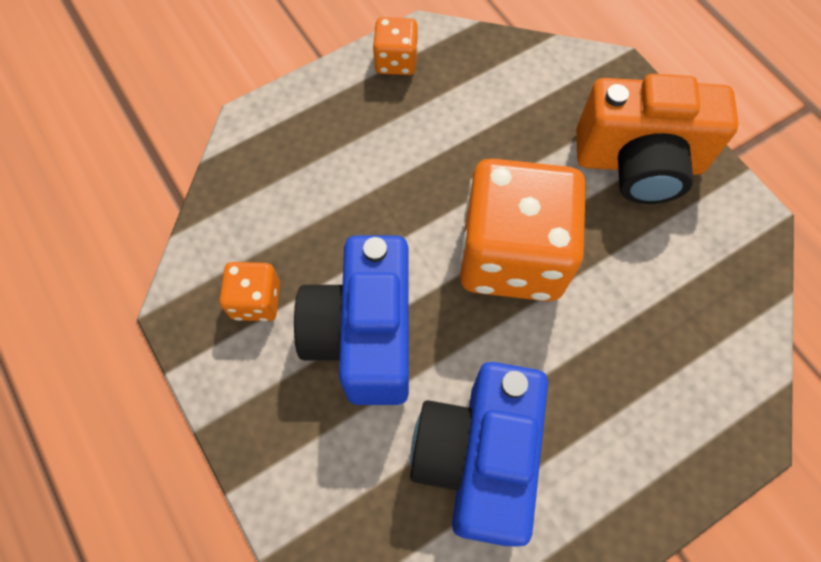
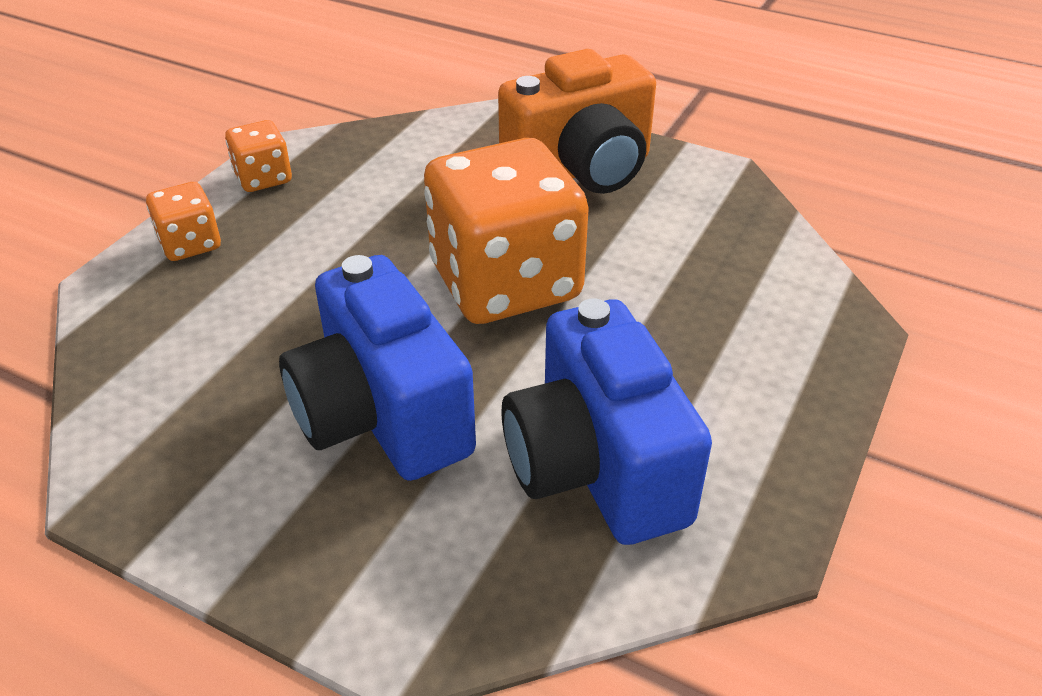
camera: 30 degrees left, 25 degrees down
(256, 300) = (216, 440): orange dice -> orange dice (190, 244)

